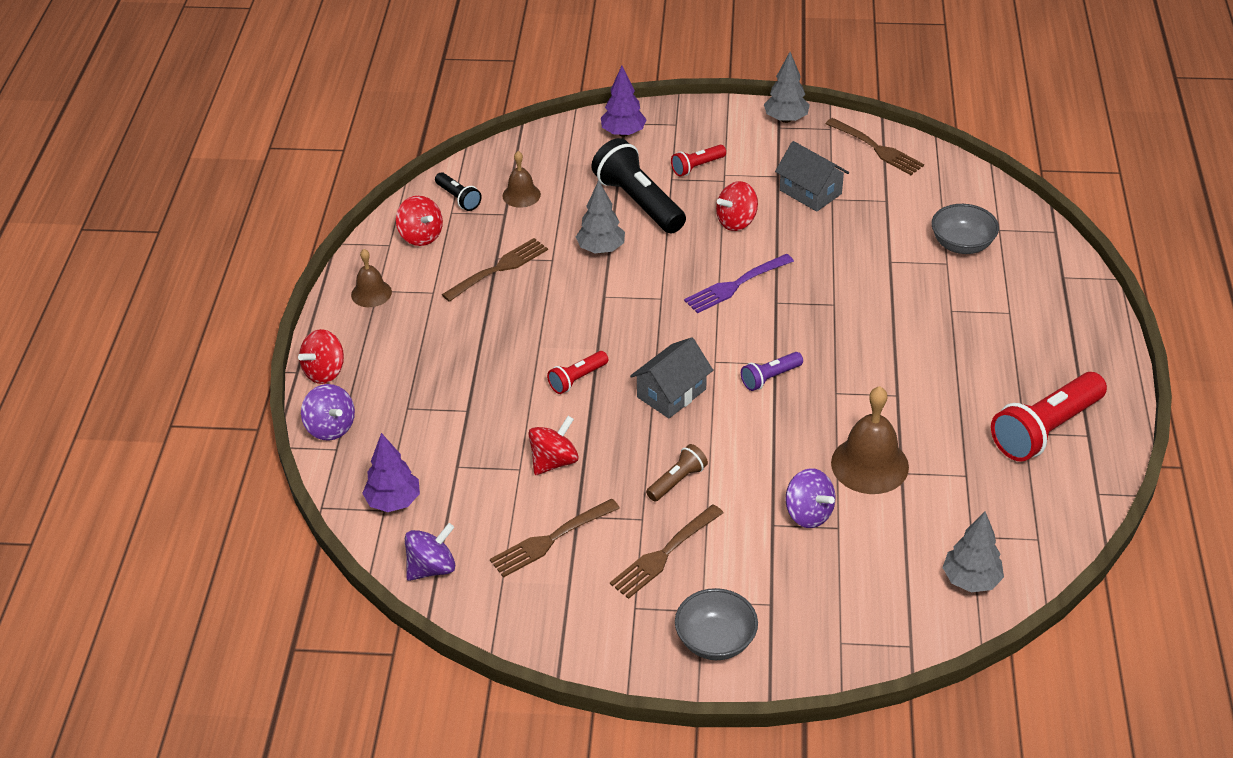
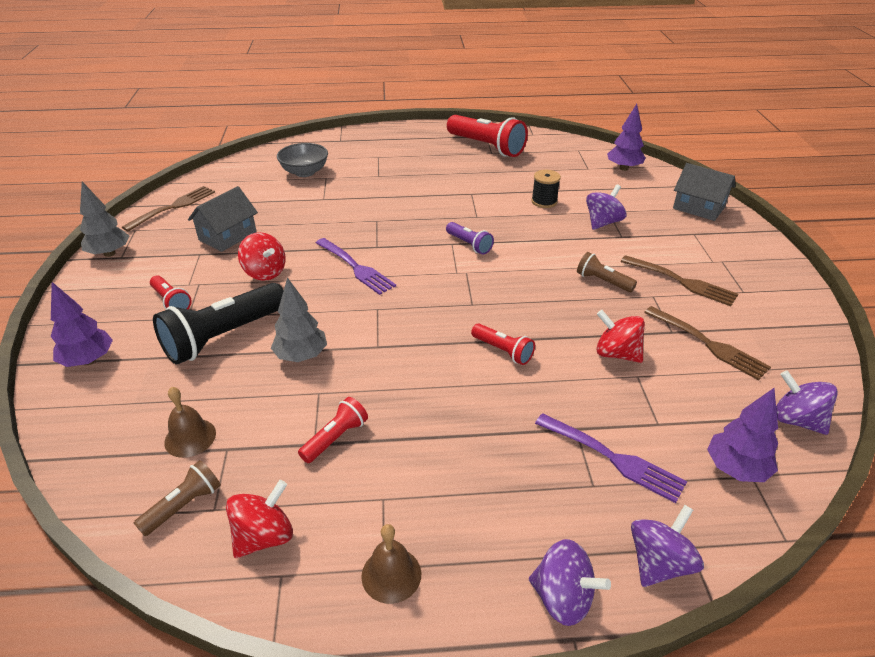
camera: 100 degrees left, 5 degrees down
(325, 372) = (562, 597): red spinning top -> purple spinning top
(429, 426) = (612, 458): none -> purple fork
(458, 198) = (183, 505): black flashlight -> brown flashlight
(498, 269) = (335, 438): brown fork -> red flashlight
(671, 393) = (503, 292): grey house -> grey house (698, 208)
(715, 640) = (743, 253): grey bowl -> none
(869, 464) = (544, 201): brown bell -> black spool
(970, 580) = (624, 168): grey tree -> purple tree

